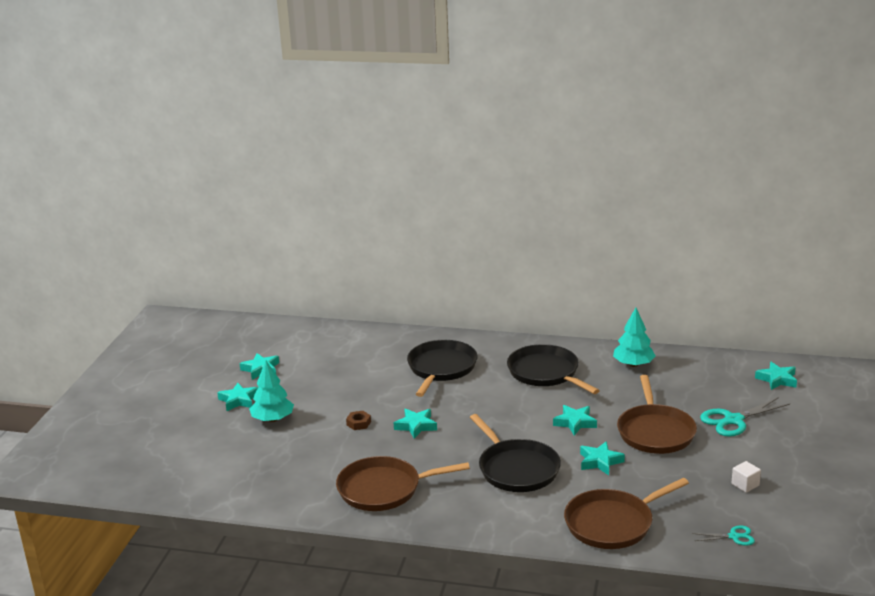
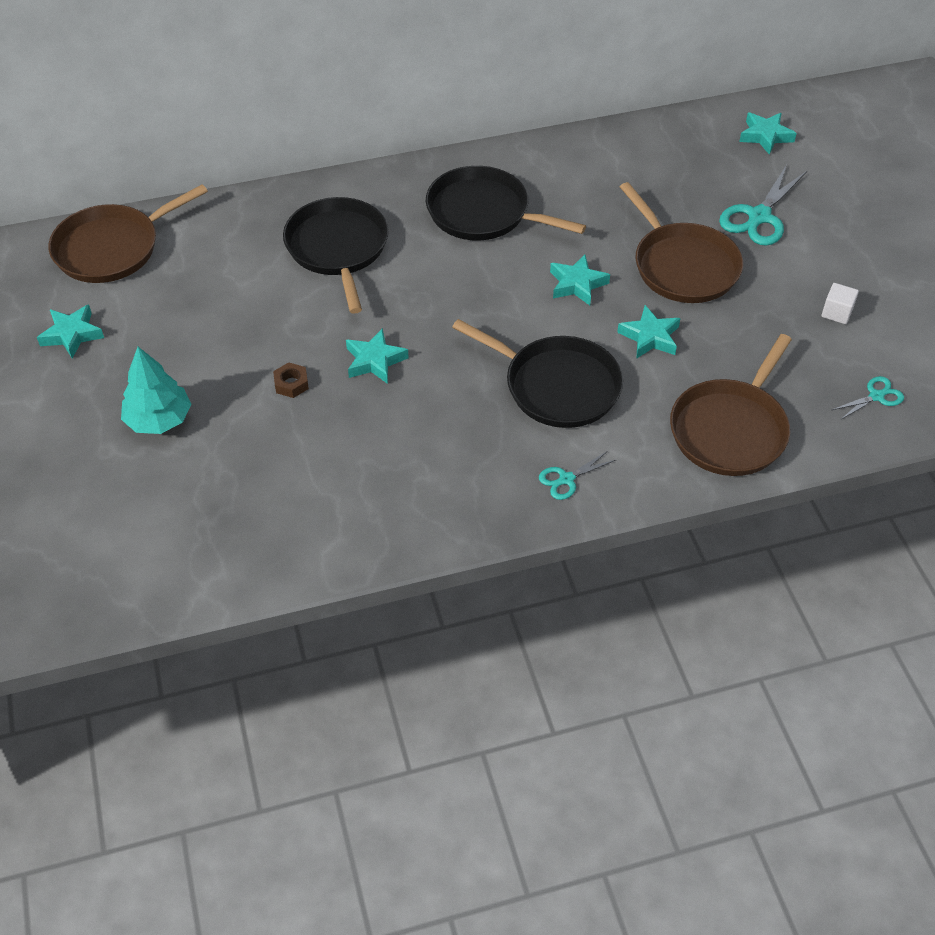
camera: 30 degrees left, 25 degrees up
(239, 400) = (80, 403): turquoise star -> none
(384, 489) = (408, 484): brown pan -> brown pan (112, 248)
(482, 515) = (566, 479): none -> turquoise scissors
(633, 364) = (583, 164): turquoise tree -> none

